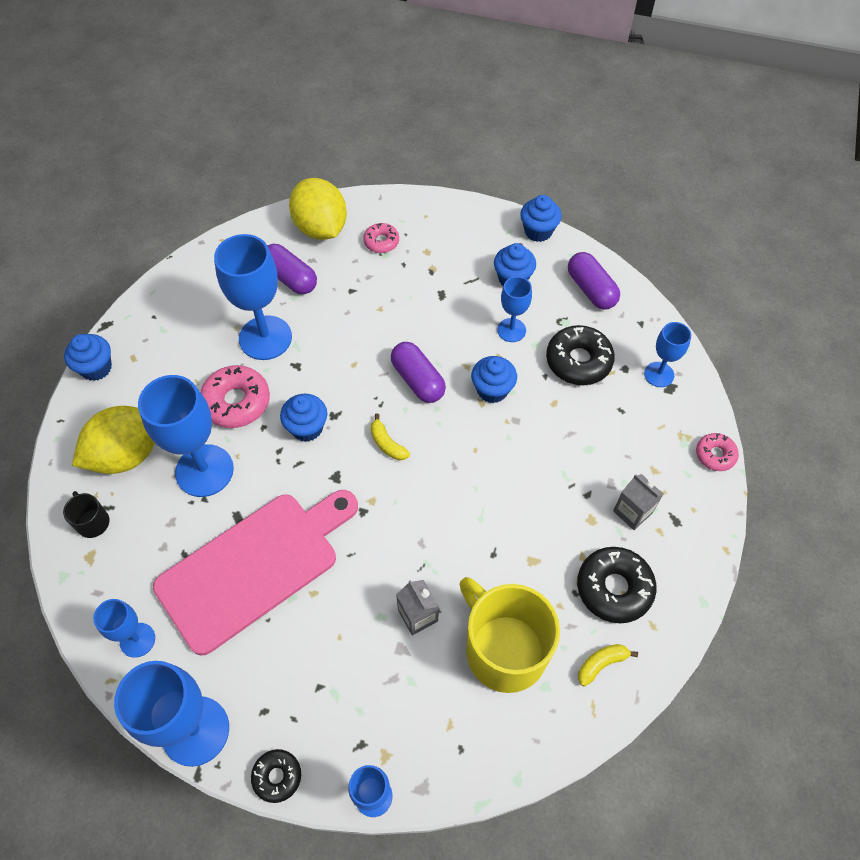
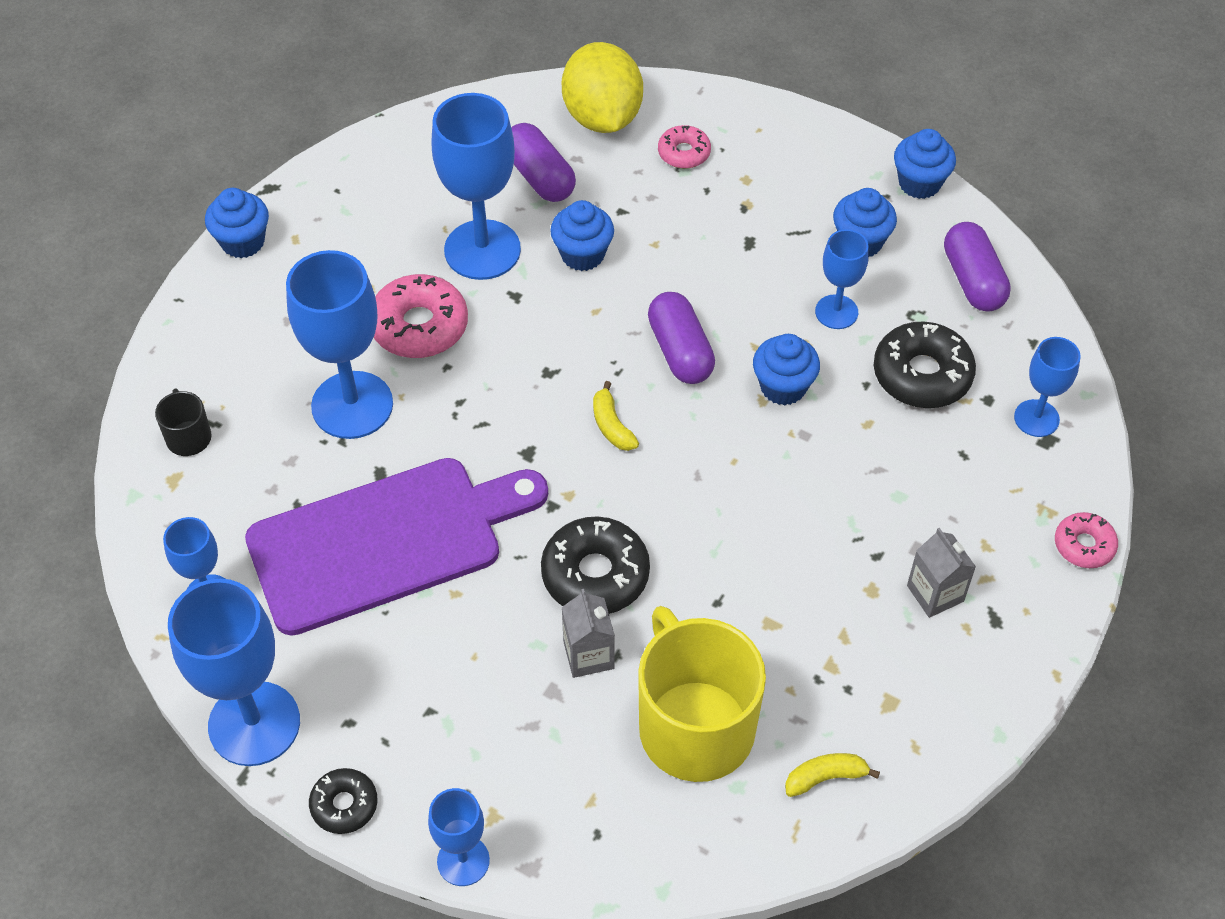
camera: 15 degrees right, 5 degrees down
(127, 454) = (254, 362): yellow lemon -> none
(254, 566) = (386, 542): pink cutting board -> purple cutting board
(307, 428) = (506, 380): blue cupcake -> blue cupcake (582, 254)
(614, 588) = (875, 686): black donut -> black donut (595, 574)

